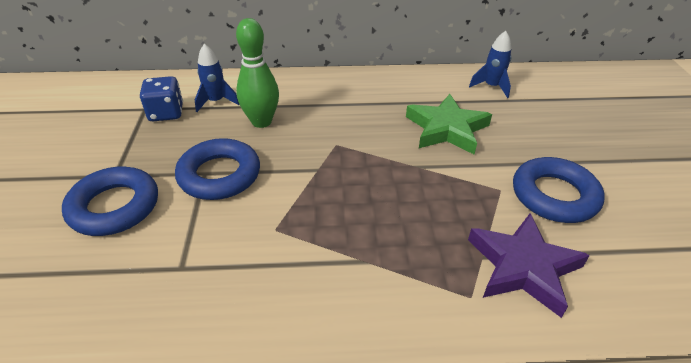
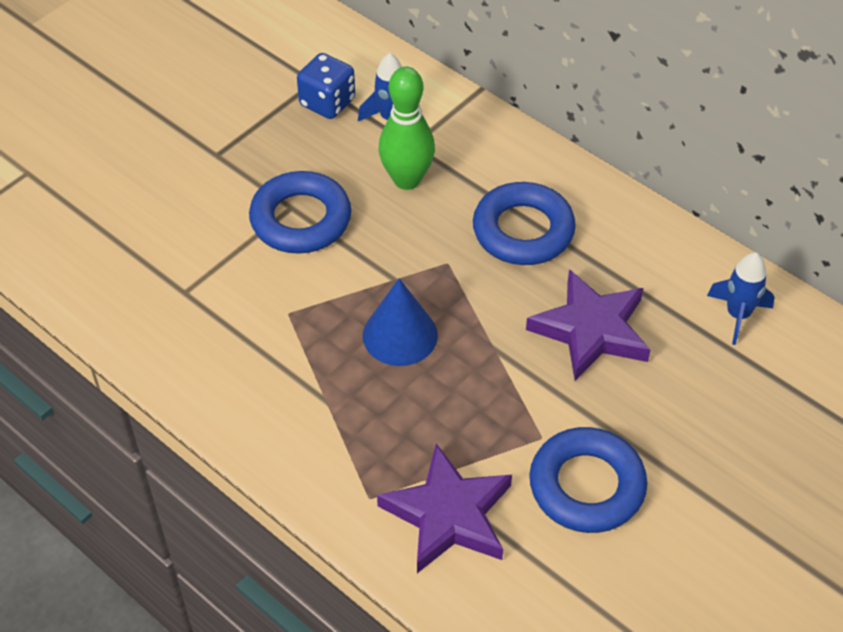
camera: 45 degrees right, 10 degrees up
(114, 207) = (187, 191): blue ring -> blue ring (523, 230)
(359, 194) = (400, 335): none -> blue cone
(446, 129) = (591, 330): green star -> purple star

